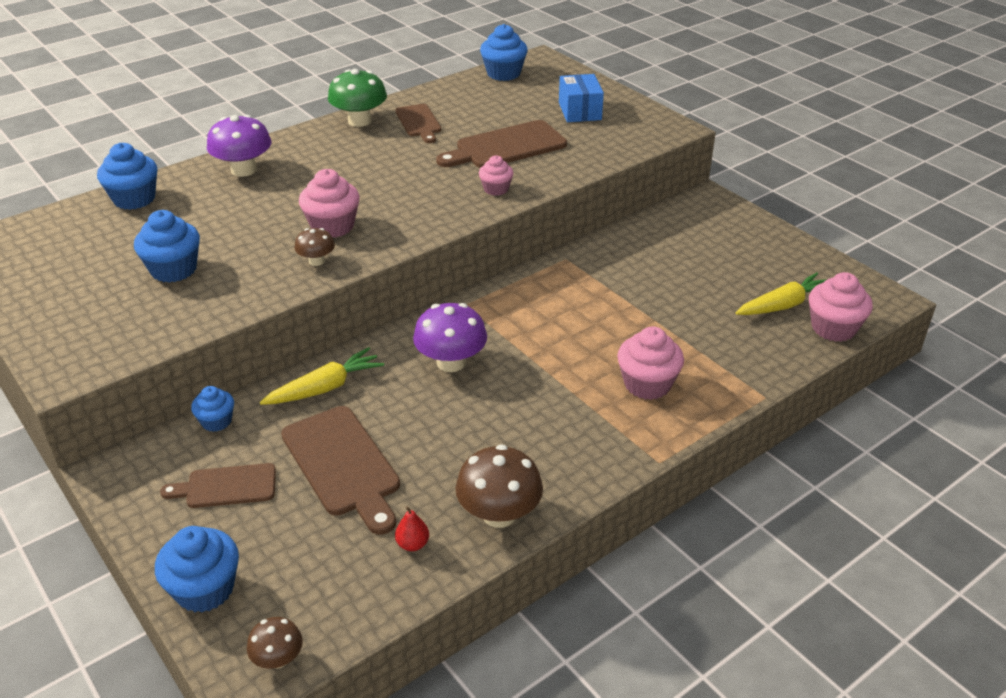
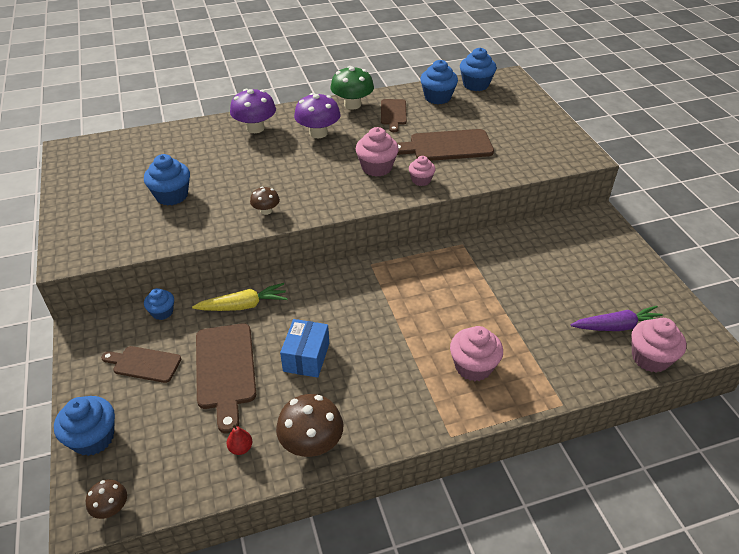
camera: 20 degrees right, 5 degrees up
(134, 199) = (175, 136): blue cupcake -> blue cupcake (437, 97)
(332, 226) = (291, 185): pink cupcake -> pink cupcake (376, 167)
(451, 362) = (338, 308): purple mushroom -> purple mushroom (318, 133)
(579, 111) = (517, 127): blue box -> blue box (306, 357)
(784, 305) = (617, 326): yellow carrot -> purple carrot

